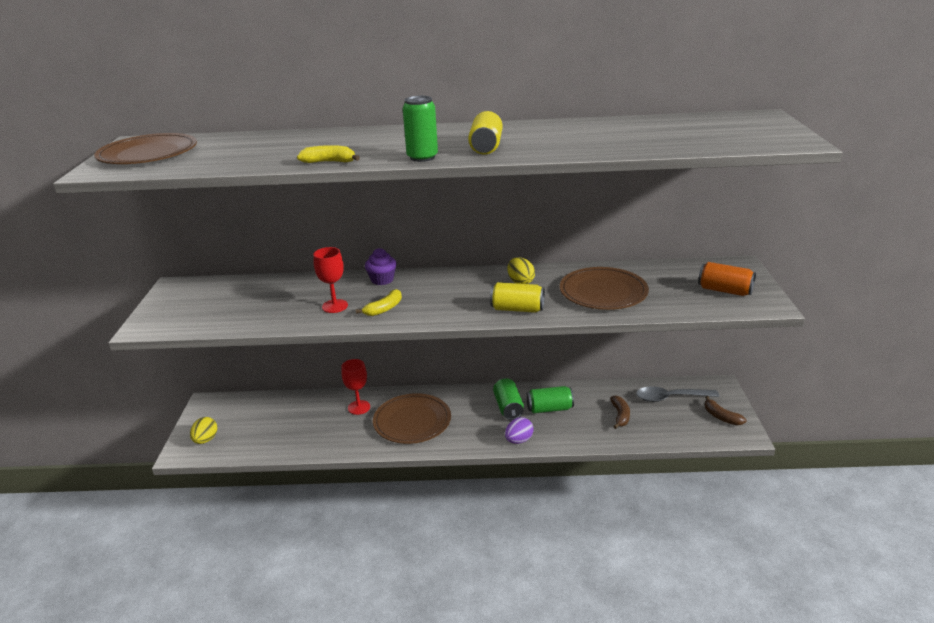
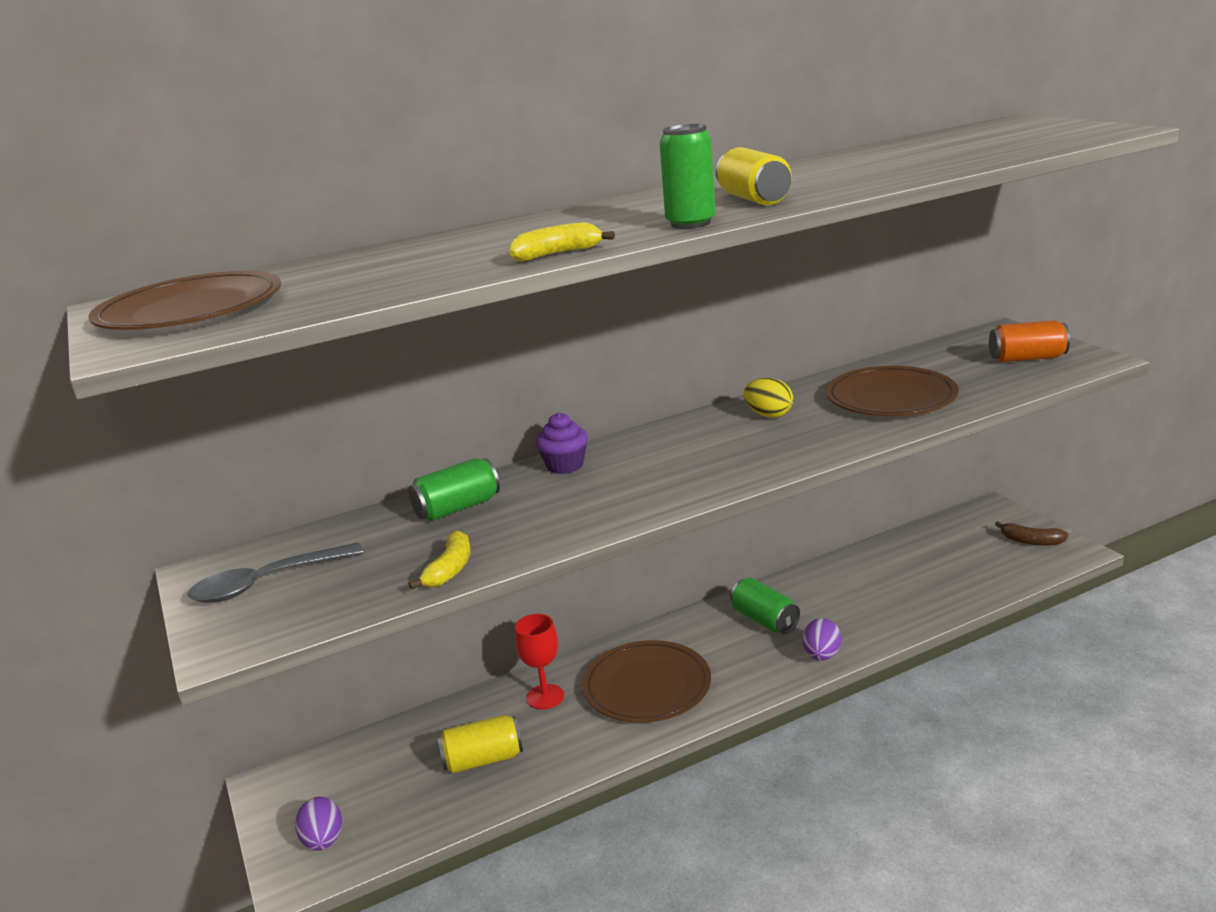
camera: 25 degrees left, 5 degrees down
(206, 440) = (323, 841): yellow egg -> purple egg
(335, 306) = (536, 517): red goblet -> none
(384, 309) = (620, 498): yellow banana -> yellow banana (450, 569)
(517, 309) = (810, 445): yellow can -> yellow can (483, 760)
(549, 409) = (820, 603): green can -> green can (457, 508)
(620, 415) = (916, 580): brown banana -> none
(670, 398) = (952, 539): grey spoon -> grey spoon (266, 583)

